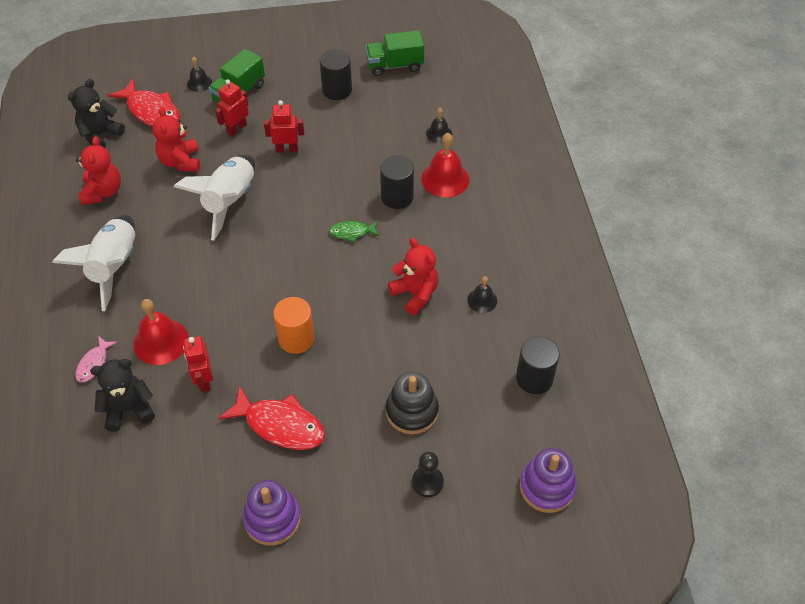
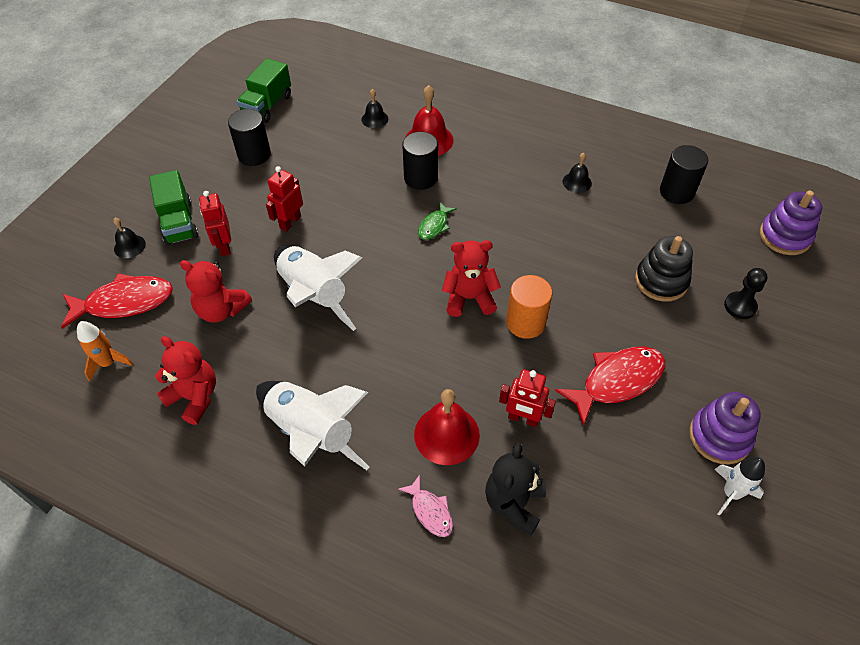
camera: 55 degrees left, 0 degrees up
(100, 135) = (108, 363): black teddy bear -> orange rocket
(222, 547) = (731, 493): none -> white rocket
(415, 294) = (538, 218): red teddy bear -> red teddy bear (469, 298)

